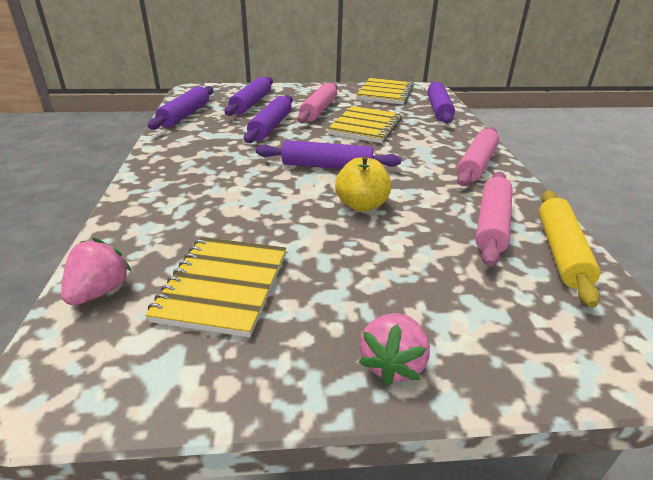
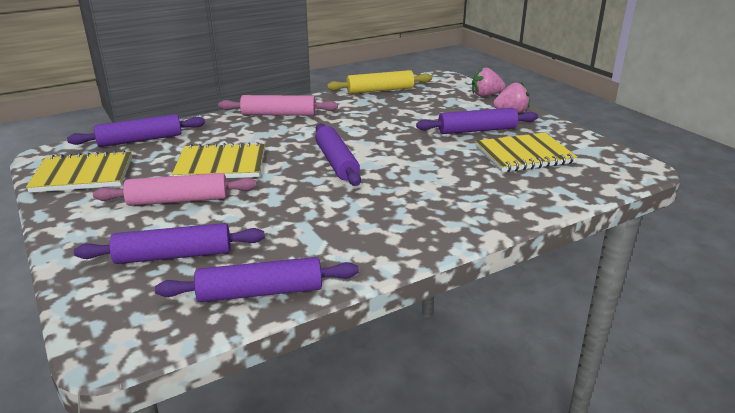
camera: 115 degrees left, 5 degrees down
(100, 291) = (582, 185): pink strawberry -> pink strawberry (486, 95)
(271, 126) = (258, 214): purple rolling pin -> purple rolling pin (477, 130)
(361, 205) = (388, 139): yellow apple -> none
(492, 224) = (369, 104): pink rolling pin -> none

